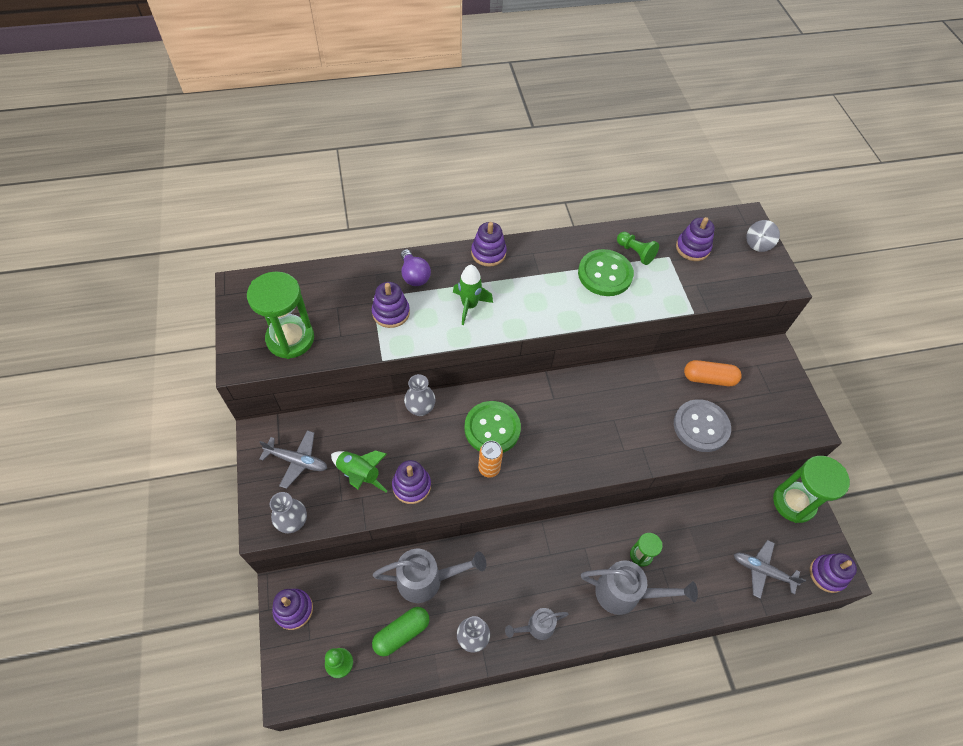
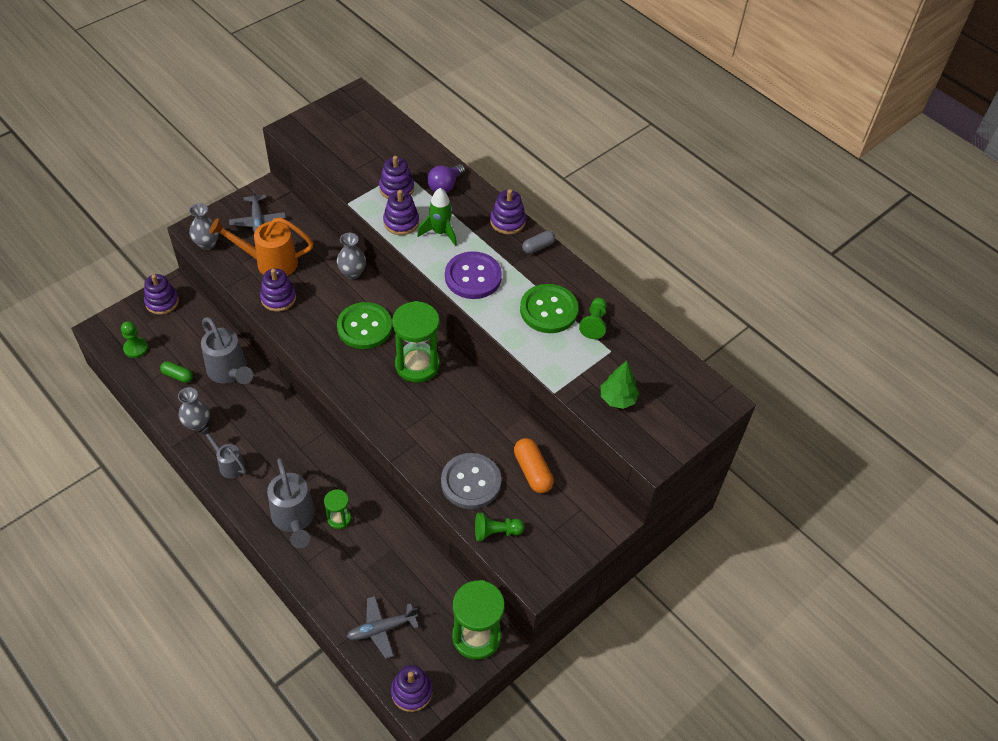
camera: 60 degrees right, 5 degrees down
(290, 339) = (330, 144): green hourglass -> green hourglass (417, 365)
(359, 474) = (269, 262): green rocket -> orange watering can
(401, 633) = (177, 376): green capsule -> green capsule, size x0.64
(489, 468) = (325, 341): orange can -> none
(531, 247) = (538, 247): none -> grey capsule
(537, 307) = (473, 277): none -> purple button
(692, 248) = (638, 366): purple stacking toy -> purple stacking toy (401, 222)
(718, 276) = (617, 399): none -> green tree
(756, 432) = (496, 532): none -> green pawn
(758, 244) = (690, 419): grey spinning top -> none
(762, 570) = (382, 629): grey plane -> grey plane turned 105 degrees counterclockwise

